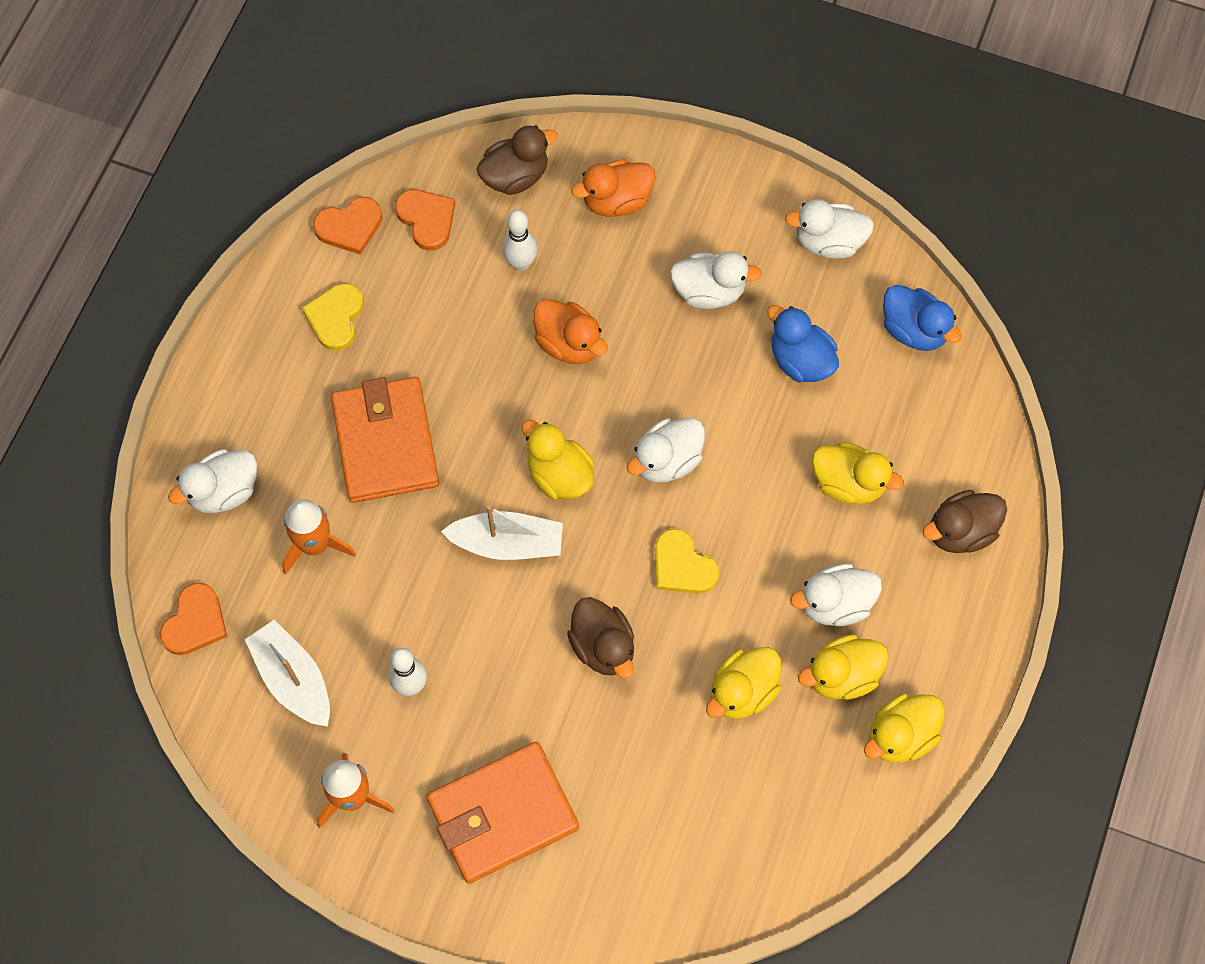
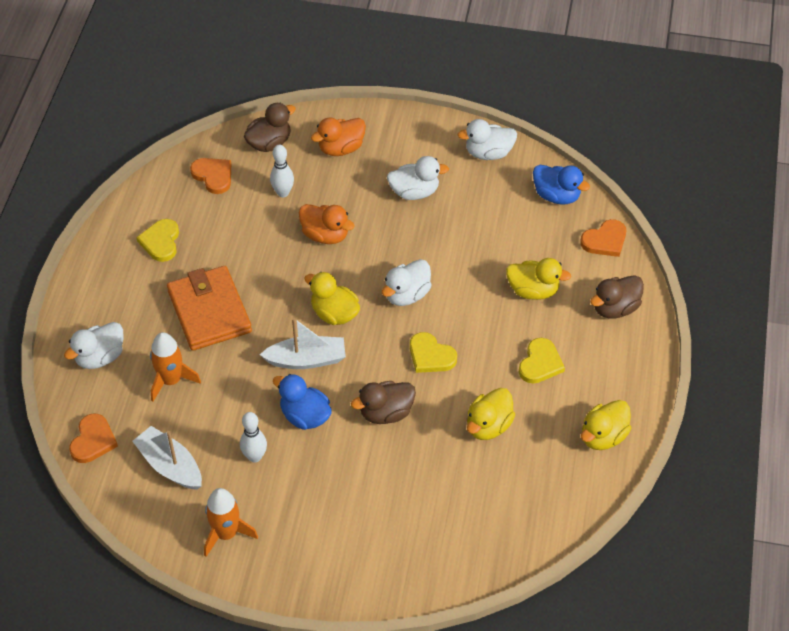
camera: 10 degrees left, 15 degrees down
(349, 227) = (161, 187): orange heart -> orange heart (605, 240)
(502, 814) = (336, 527): orange wallet -> none
(603, 647) = (386, 413): brown duck -> brown duck turned 105 degrees clockwise
(800, 360) = (484, 223): blue duck -> blue duck (305, 416)
(835, 604) = (540, 363): white duck -> yellow heart
(841, 676) = (554, 406): yellow duck -> none

